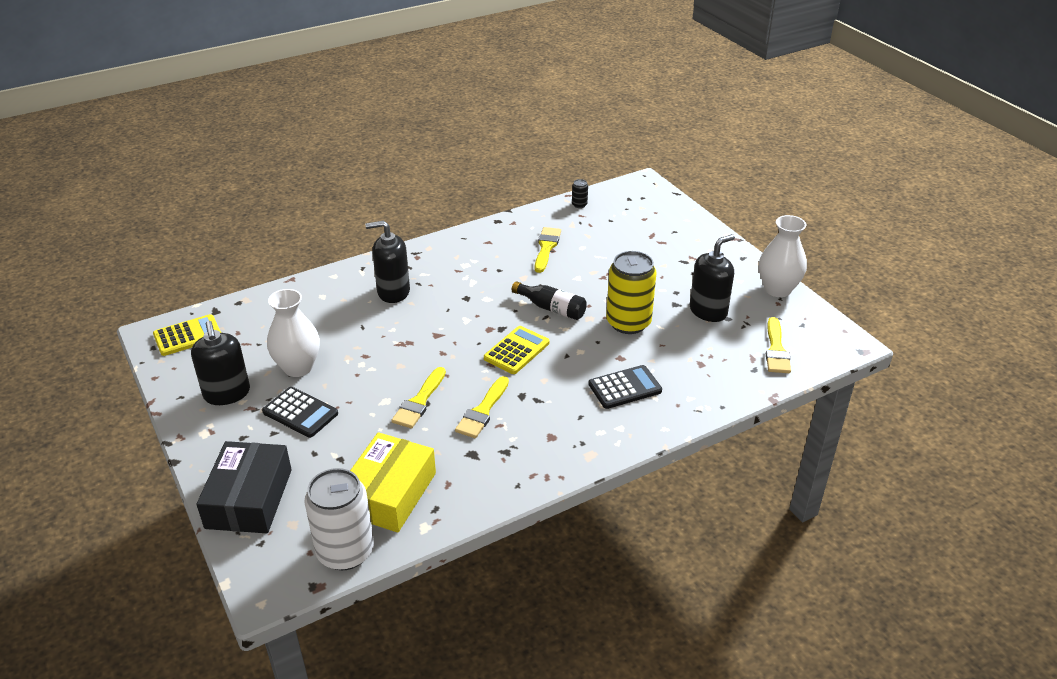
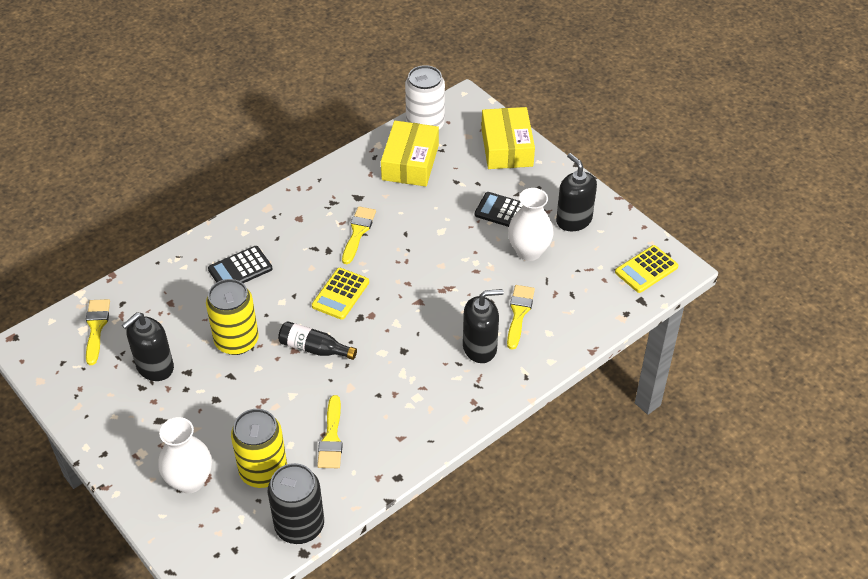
camera: 170 degrees right, 10 degrees up
(249, 498) = (506, 147): black box -> yellow box
(419, 402) = (412, 233): yellow brush -> yellow brush (519, 313)
(579, 205) = (299, 526): black can -> black can, size x2.46
(605, 234) = (263, 471): none -> yellow can
(777, 289) = (75, 408): white vase -> white vase (190, 481)

